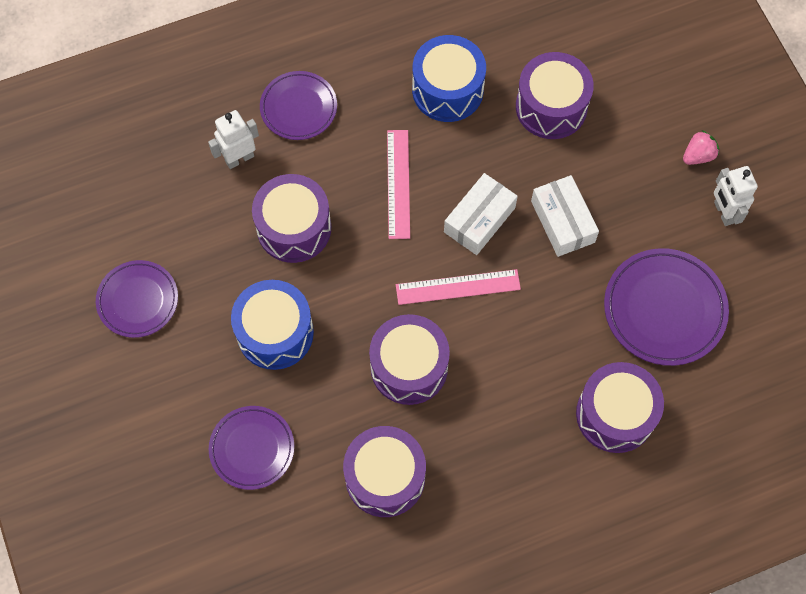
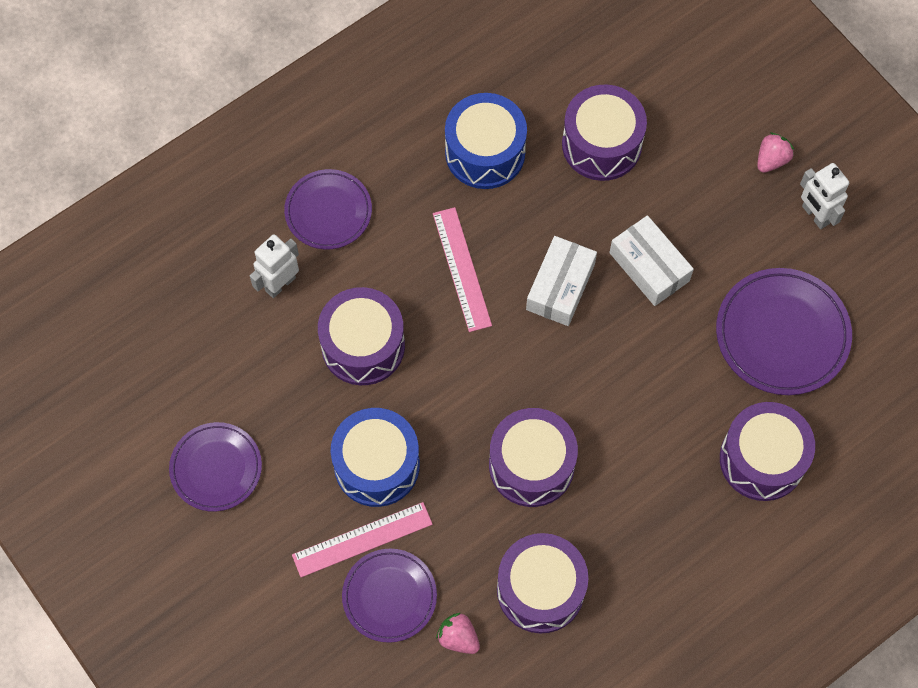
camera: 15 degrees left, 0 degrees up
(301, 500) = (458, 637): none -> pink strawberry
(458, 287) = (558, 365): pink ruler -> pink ruler (362, 539)

